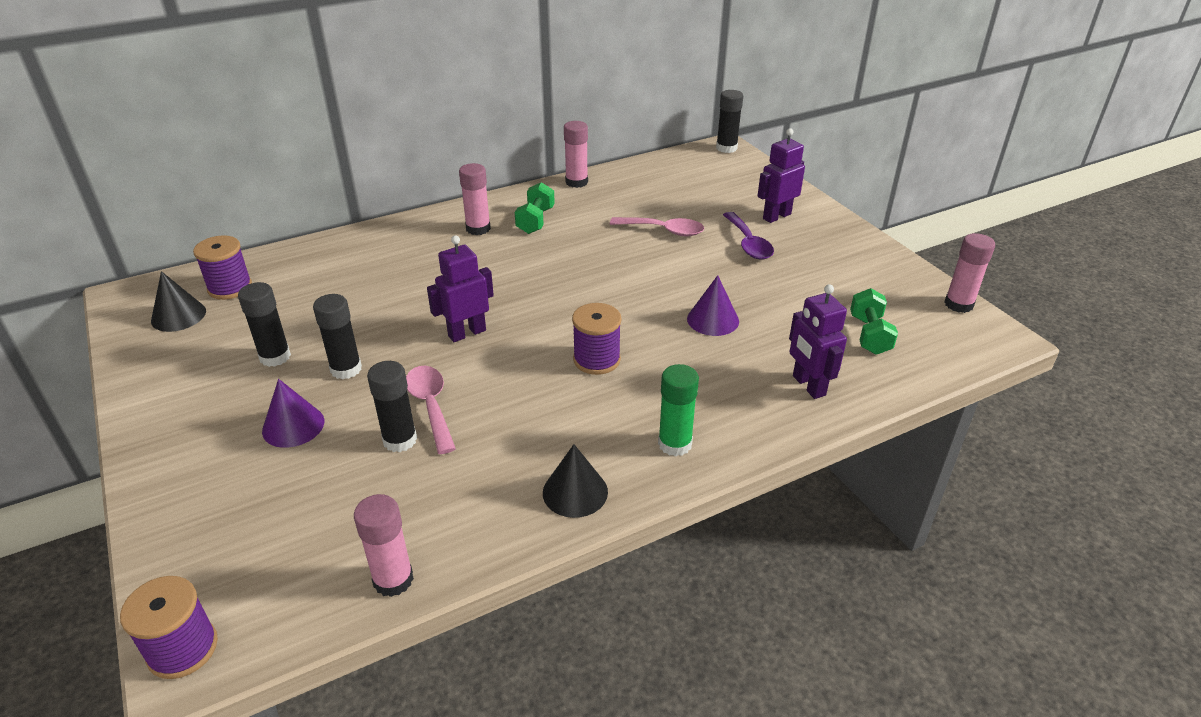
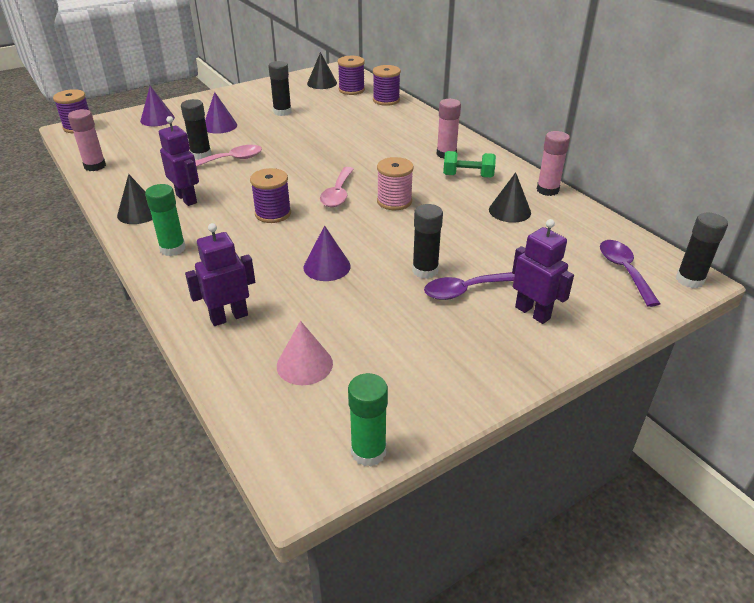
camera: 85 degrees right, 0 degrees up
(213, 515) = (157, 119): none -> purple cone
(291, 259) = (386, 100): none -> purple spool
(346, 369) = (269, 132): black glue stick -> black glue stick (425, 270)
(467, 333) = (306, 163): purple robot -> purple robot (187, 199)
(582, 270) = (394, 201): none -> pink spool
(613, 206) = (509, 211): none -> black cone
(664, 230) = (473, 239): pink spoon -> pink spoon (338, 194)
(715, 170) = (624, 270): none -> purple spoon
(869, 335) = (304, 364): green dumbbell -> pink cone
(958, 304) = (368, 452): pink glue stick -> green glue stick

